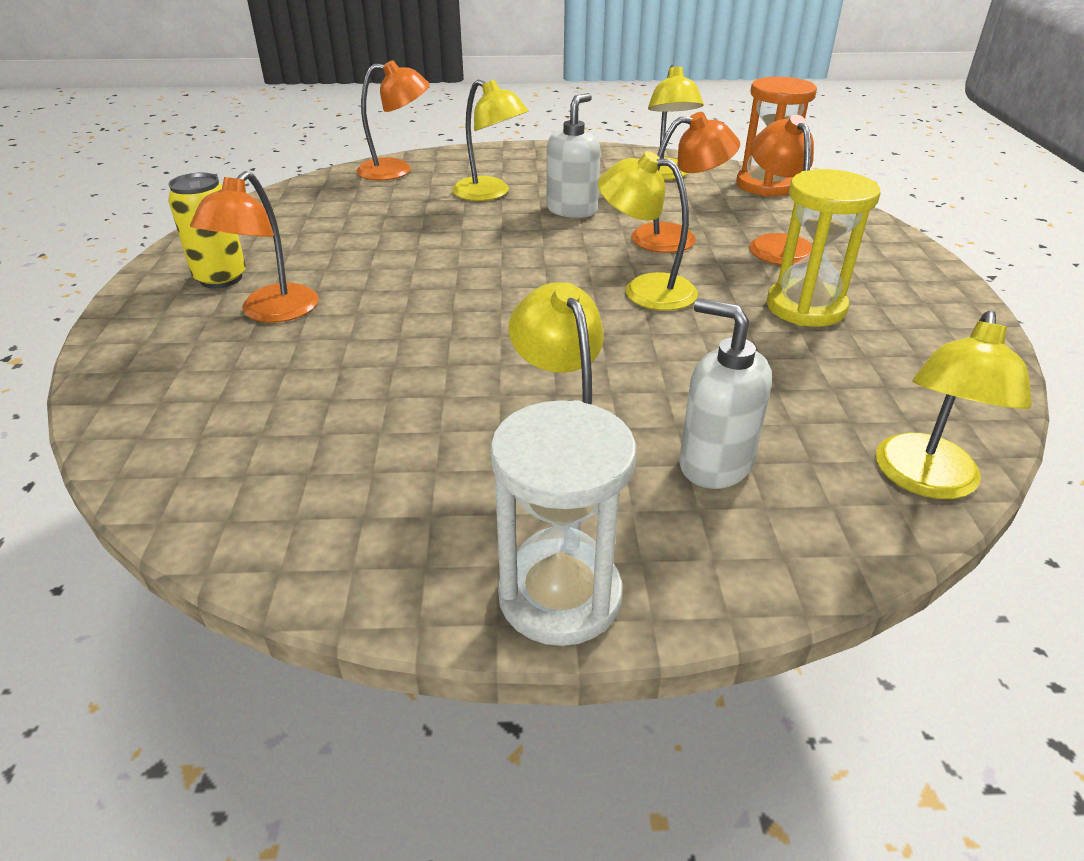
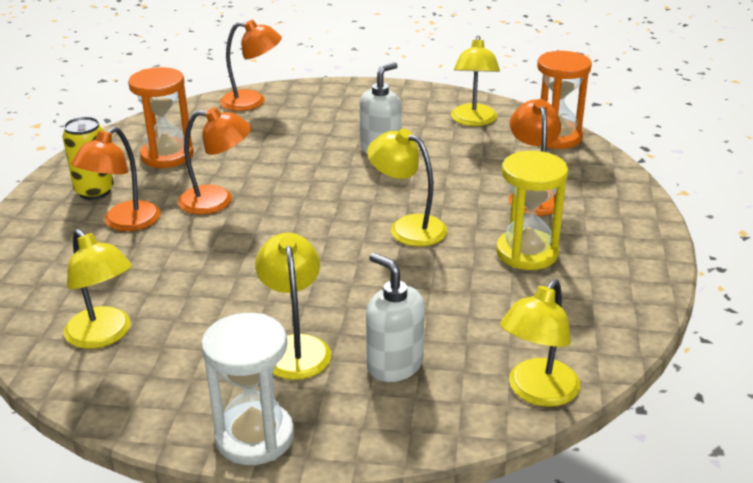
camera: 10 degrees right, 5 degrees down
(307, 232) = (167, 156): none -> orange hourglass
(490, 193) = (320, 130): yellow lamp -> yellow lamp (104, 336)
(677, 238) = (455, 183): orange lamp -> orange lamp (217, 200)

